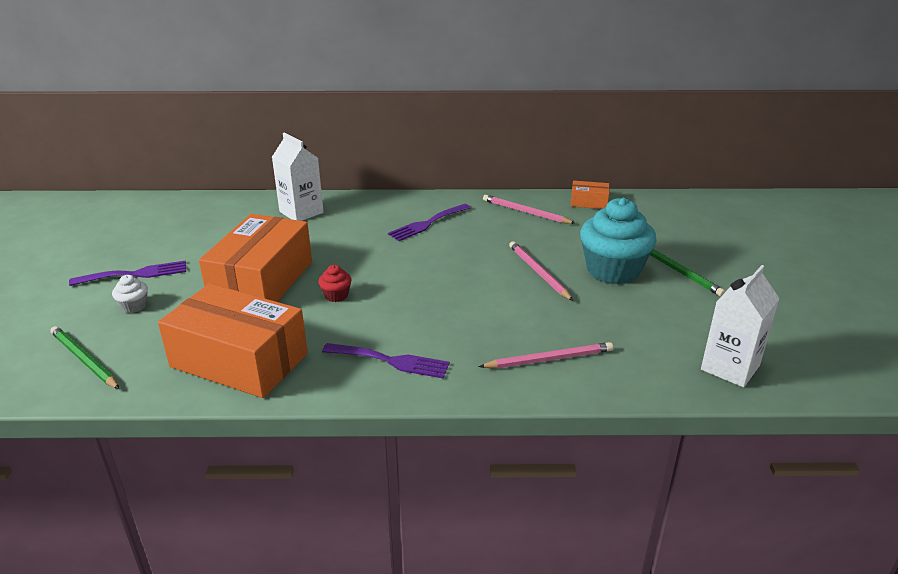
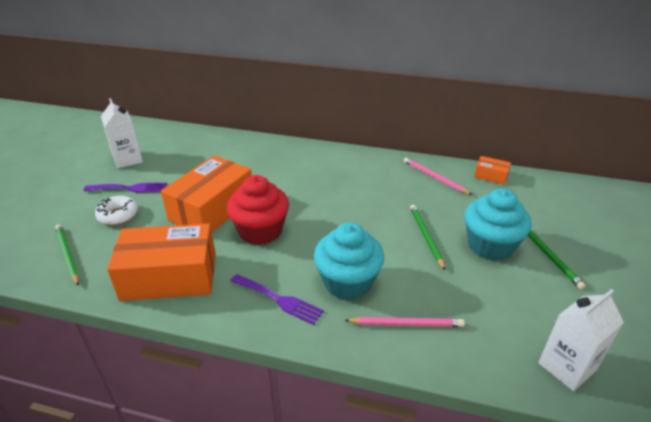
camera: 15 degrees right, 5 degrees up
(134, 306) = (118, 215): white cupcake -> white donut
(239, 360) = (169, 276): orange box -> orange box turned 45 degrees counterclockwise
(301, 212) = (263, 153): white carton -> white carton (128, 159)
(336, 295) = (260, 231): red cupcake -> red cupcake, size x2.37
(427, 224) = (352, 177): purple fork -> none
(466, 330) = (347, 282): none -> turquoise cupcake
(538, 273) = (426, 237): pink pencil -> green pencil

